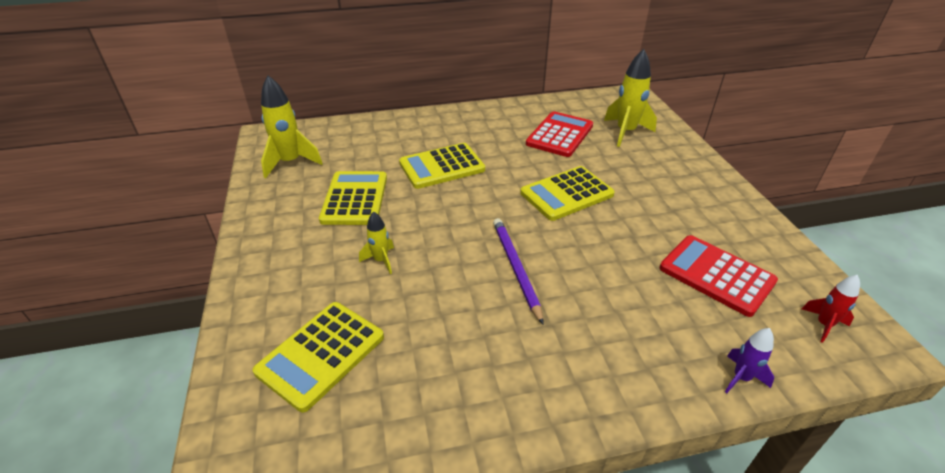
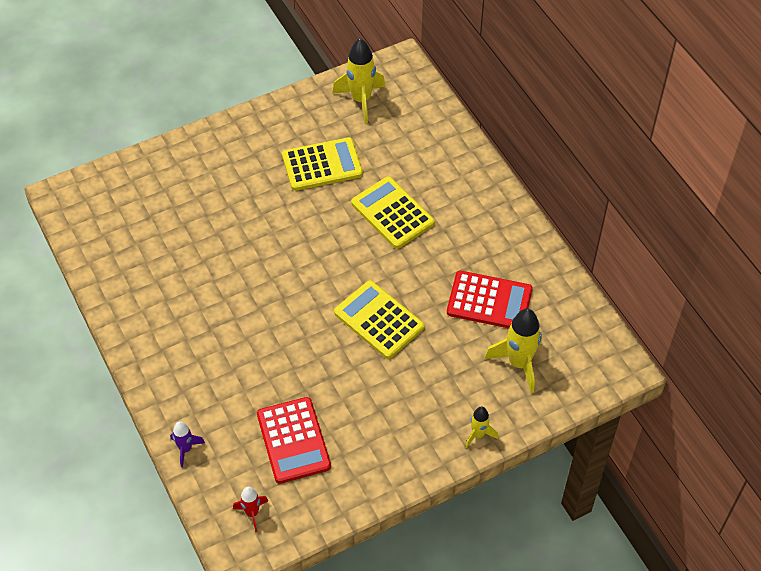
camera: 75 degrees right, 15 degrees up
(321, 354) = (154, 204): yellow calculator -> none
(381, 260) = (250, 208): yellow rocket -> yellow rocket (478, 434)
(516, 268) = (264, 297): purple pencil -> none
(716, 275) = (293, 440): red calculator -> red calculator turned 135 degrees clockwise

